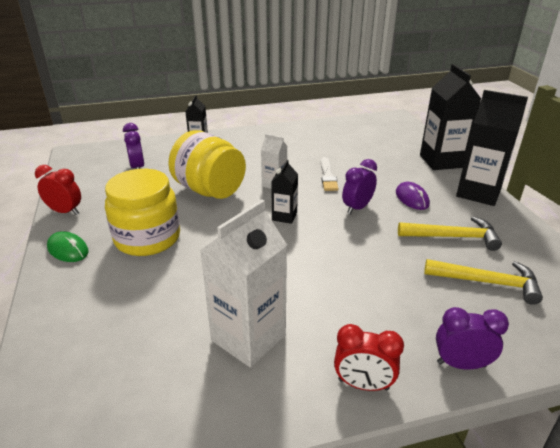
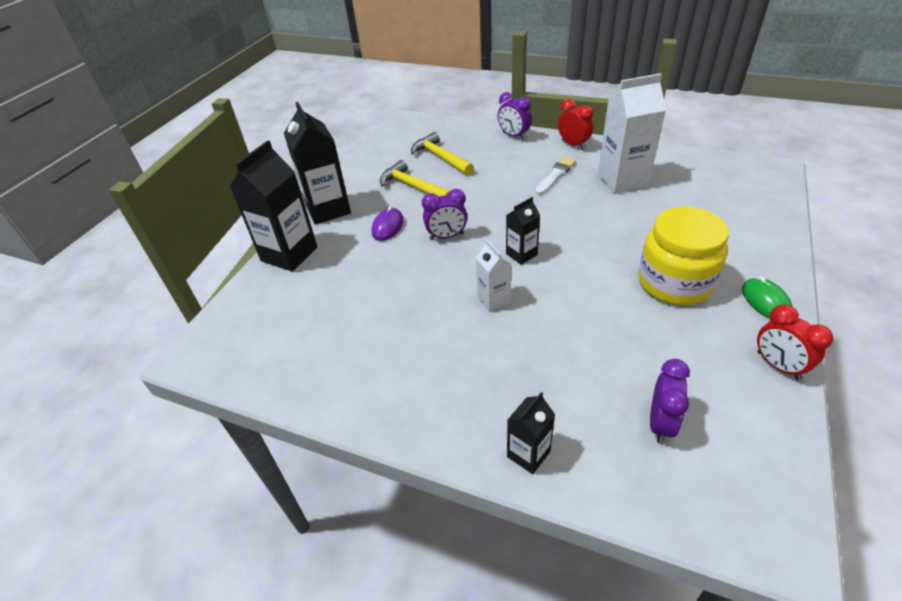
camera: 140 degrees left, 10 degrees up
(209, 190) = (575, 323): yellow jar -> none
(328, 176) = (425, 285): white brush -> white brush (555, 175)

